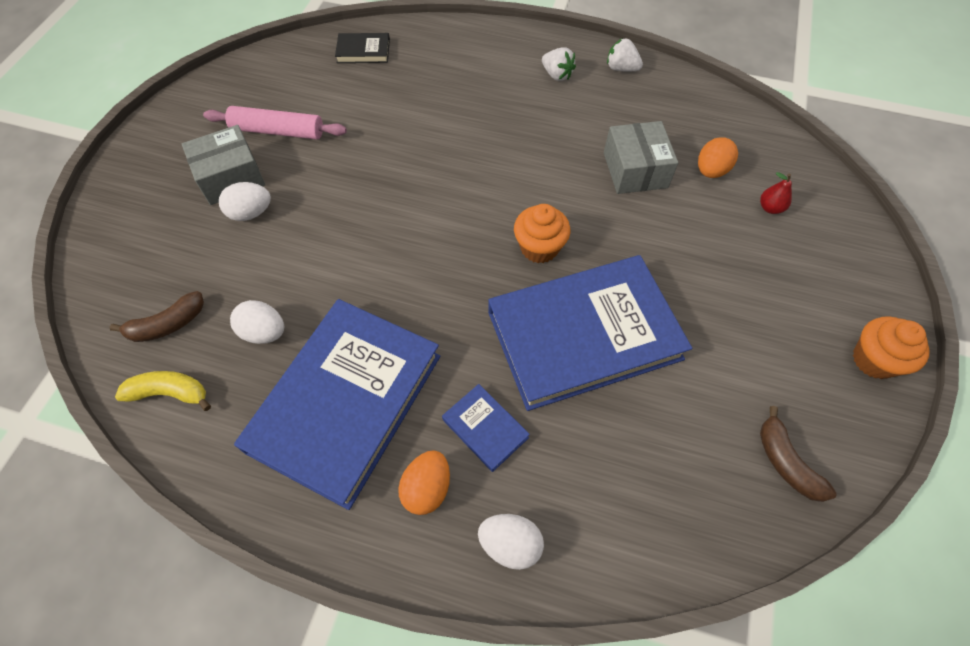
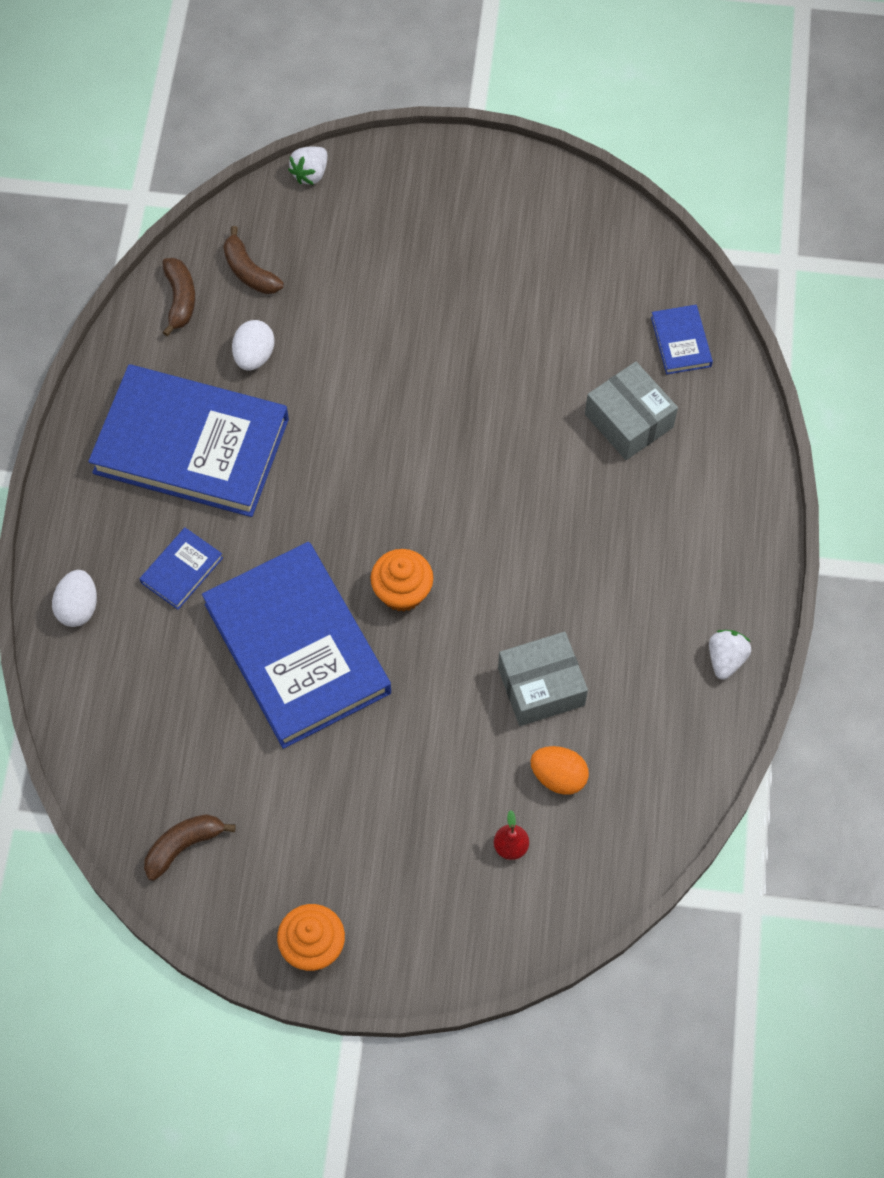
camera: 80 degrees right, 5 degrees up
(170, 393) = (180, 299): yellow banana -> brown banana
(231, 177) = (441, 263): grey box -> grey box (629, 421)
(251, 213) = (396, 298): white egg -> none
(278, 131) = (520, 288): pink rolling pin -> none
(363, 51) = (680, 342): black book -> blue book
(427, 488) = (119, 531): orange egg -> none
(557, 75) = (692, 579): white strawberry -> white strawberry (310, 173)

